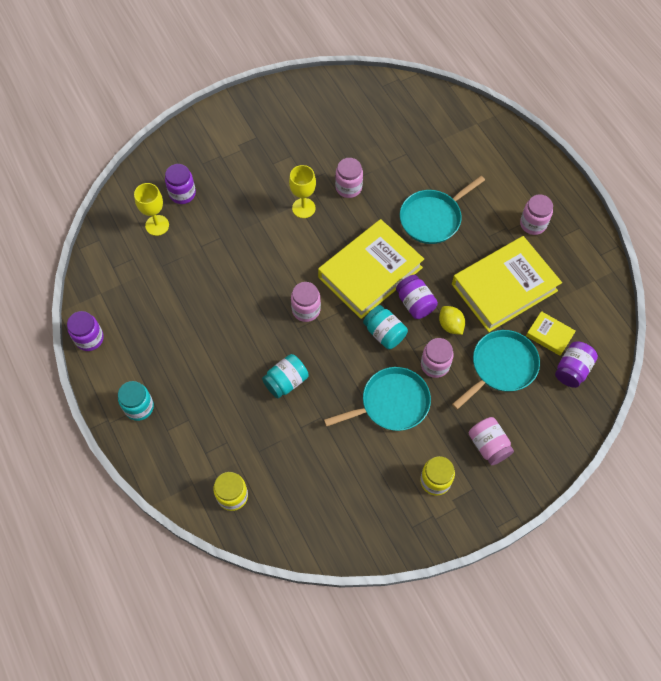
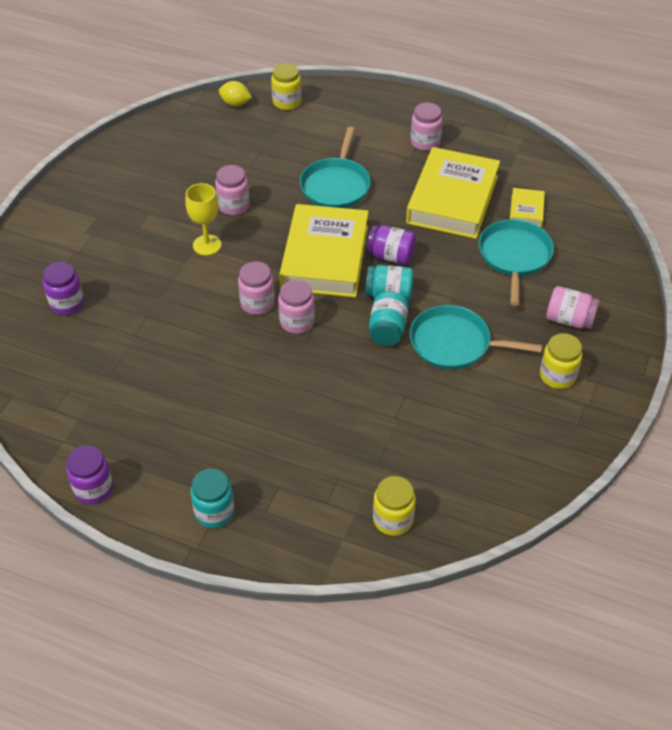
camera: 40 degrees left, 15 degrees down
(157, 225) = (67, 345): yellow goblet -> none
(286, 381) = (340, 390): turquoise jar -> turquoise jar (387, 330)
(391, 403) = (454, 343): turquoise pan -> turquoise pan turned 105 degrees counterclockwise
(435, 365) = (459, 290): pink jar -> pink jar (257, 303)
(450, 325) = (439, 253): yellow lemon -> yellow lemon (235, 103)
(465, 121) = (287, 102): none -> yellow jar
(549, 335) = (526, 210): yellow book -> yellow book turned 75 degrees counterclockwise
(572, 370) = (571, 223): purple jar -> none

